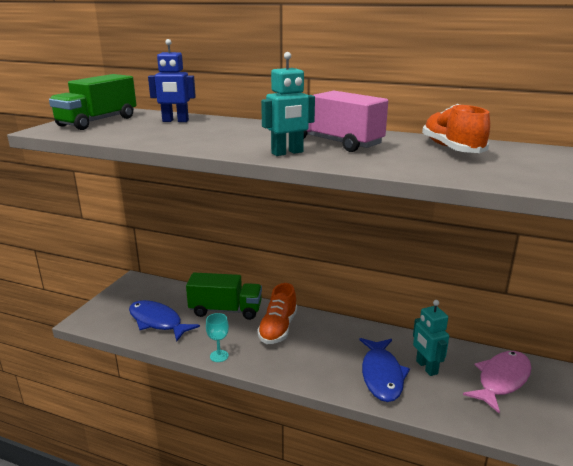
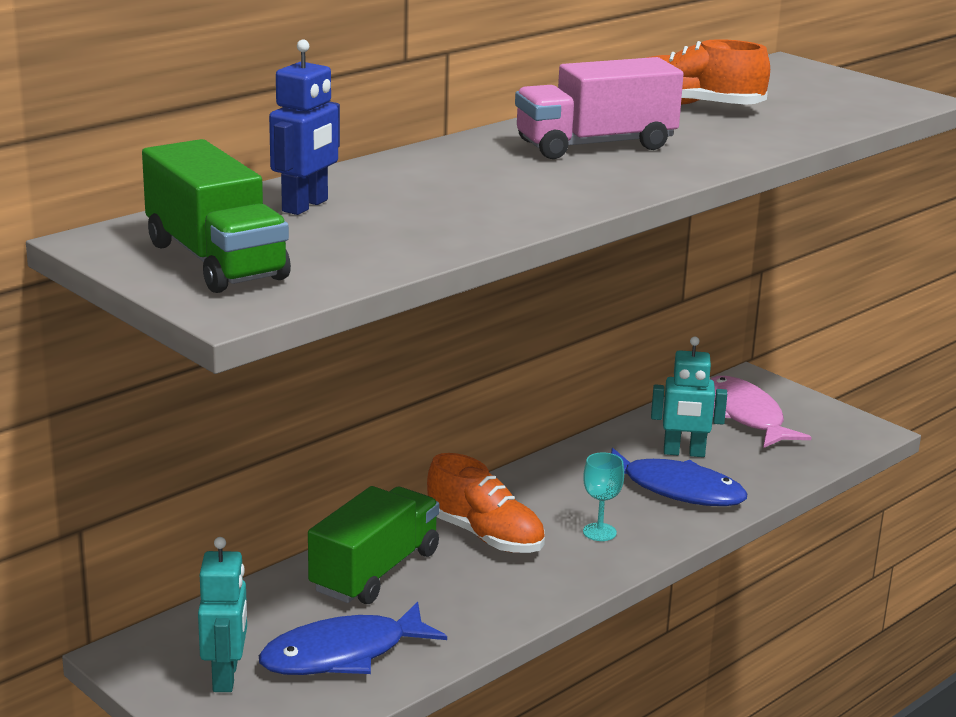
camera: 65 degrees left, 0 degrees up
(219, 356) = (517, 611): turquoise goblet -> turquoise goblet (599, 532)
(287, 153) = (623, 178): turquoise robot -> turquoise robot (226, 677)

